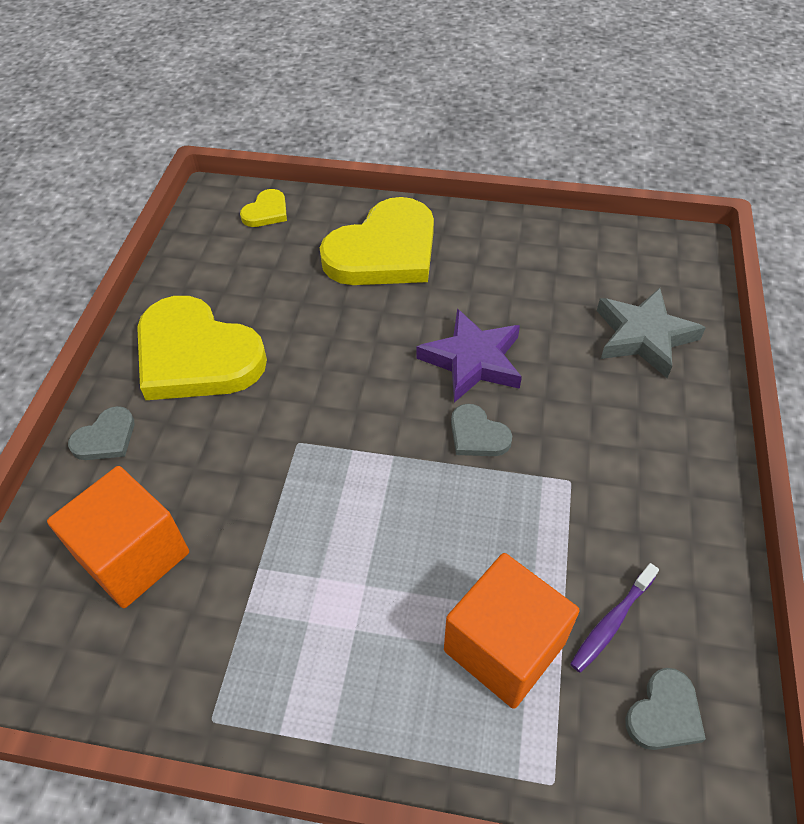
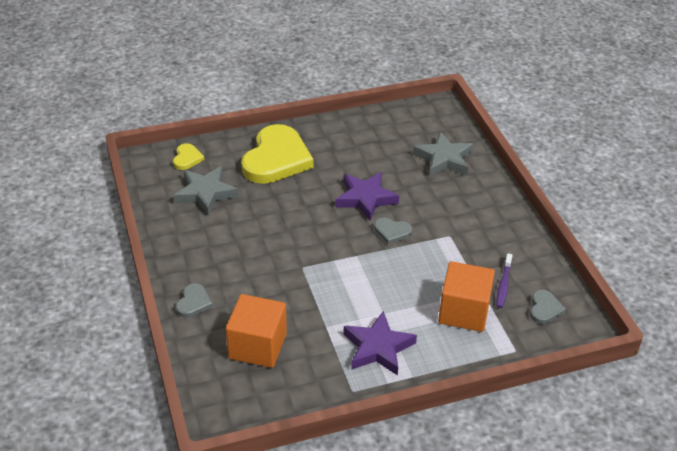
camera: 30 degrees left, 10 degrees down
(196, 355) = (210, 246): yellow heart -> none
(251, 271) = (205, 193): none -> grey star
(311, 650) = (378, 347): none -> purple star

